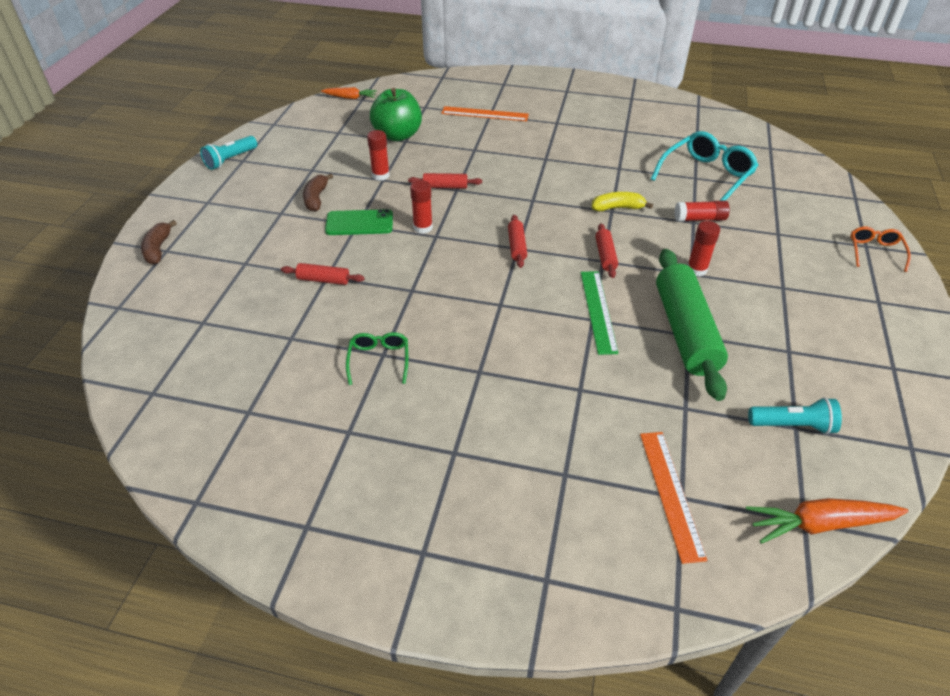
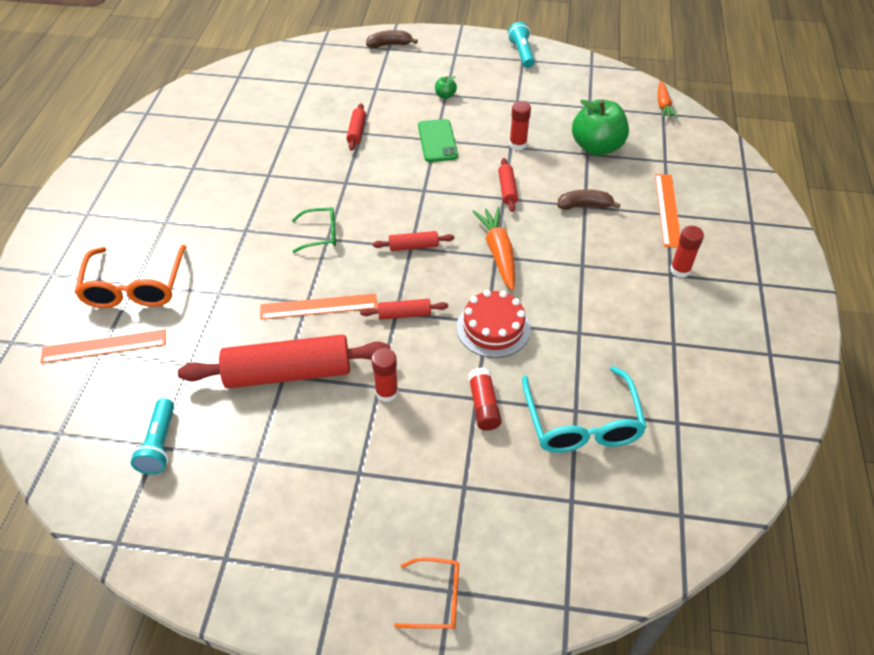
camera: 85 degrees right, 5 degrees up
(230, 160) = (521, 53): turquoise flashlight -> turquoise flashlight turned 45 degrees clockwise
(282, 213) = (445, 95): none -> green apple
(316, 198) = (471, 110): brown banana -> brown banana (584, 205)
(379, 360) = (262, 173): green glasses -> green glasses (321, 234)
(423, 227) = (436, 180): red glue stick -> red glue stick (680, 270)
(573, 473) = (135, 287): none -> orange glasses
(598, 311) = (319, 307): green ruler -> orange ruler
(617, 208) = (493, 328): yellow banana -> red cake
(685, 331) = (288, 373): green rolling pin -> red rolling pin
(706, 176) = (582, 423): turquoise glasses -> turquoise glasses turned 45 degrees clockwise
(819, 524) = (53, 444): orange carrot -> orange carrot (498, 253)

